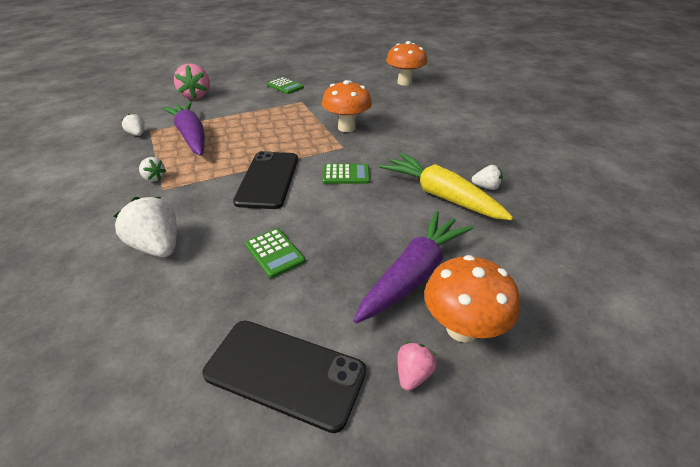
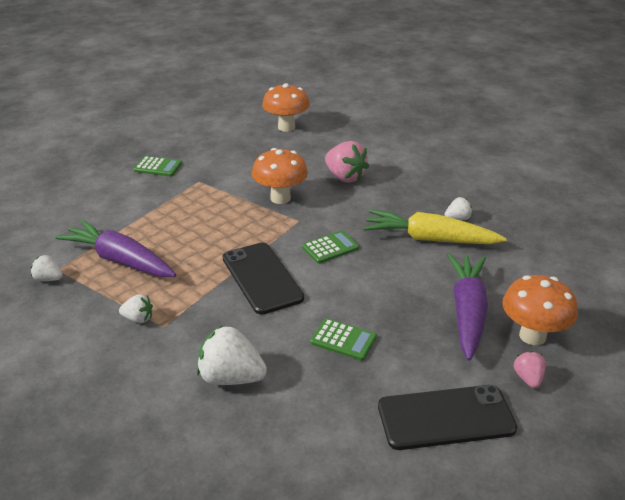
camera: 30 degrees left, 5 degrees down
(196, 96) = (60, 209): pink strawberry -> pink strawberry (345, 177)

